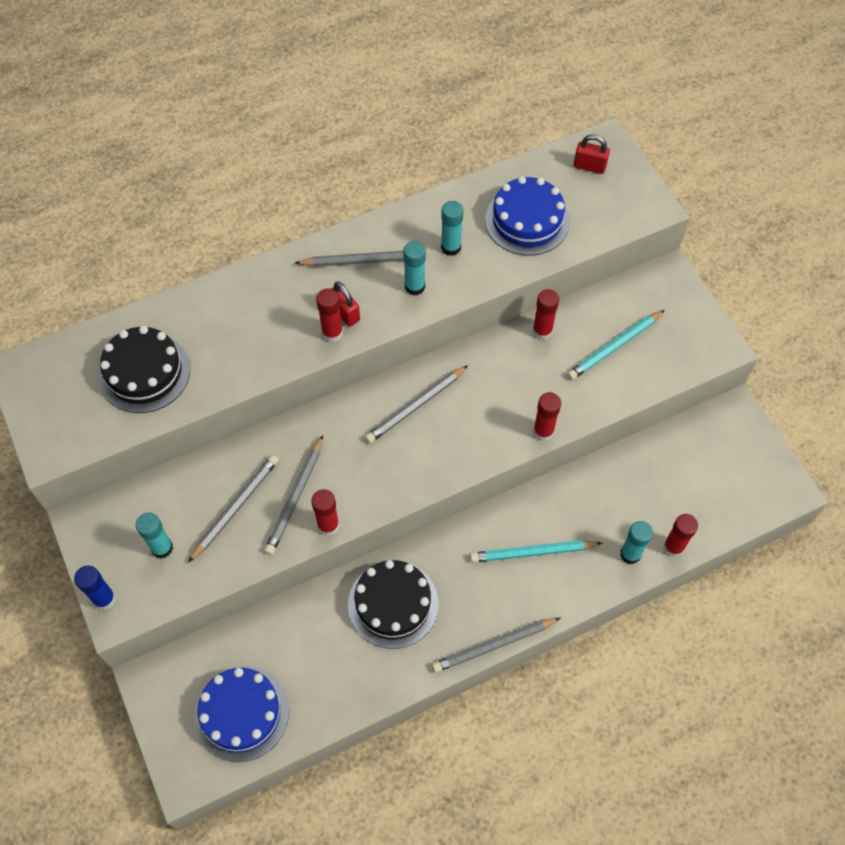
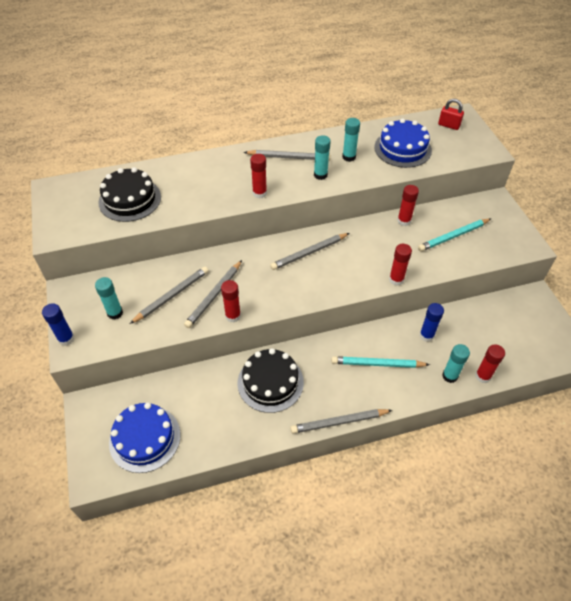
camera: 10 degrees right, 10 degrees down
(345, 313) = (270, 183): red padlock -> none
(593, 498) = (426, 335): none -> blue glue stick

